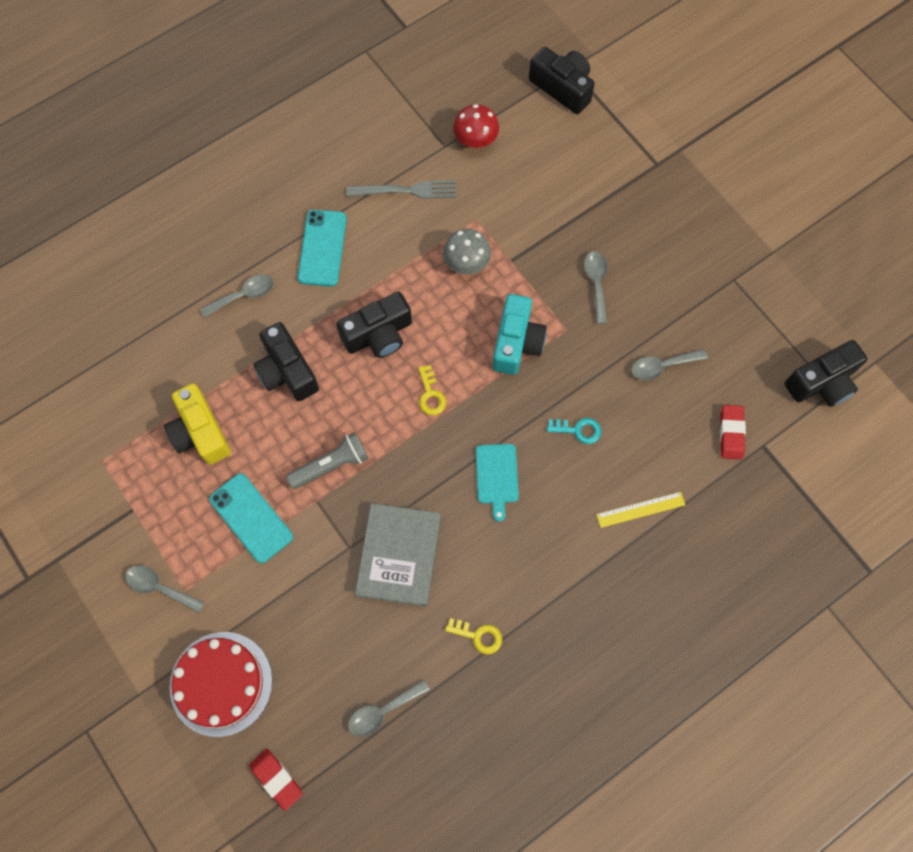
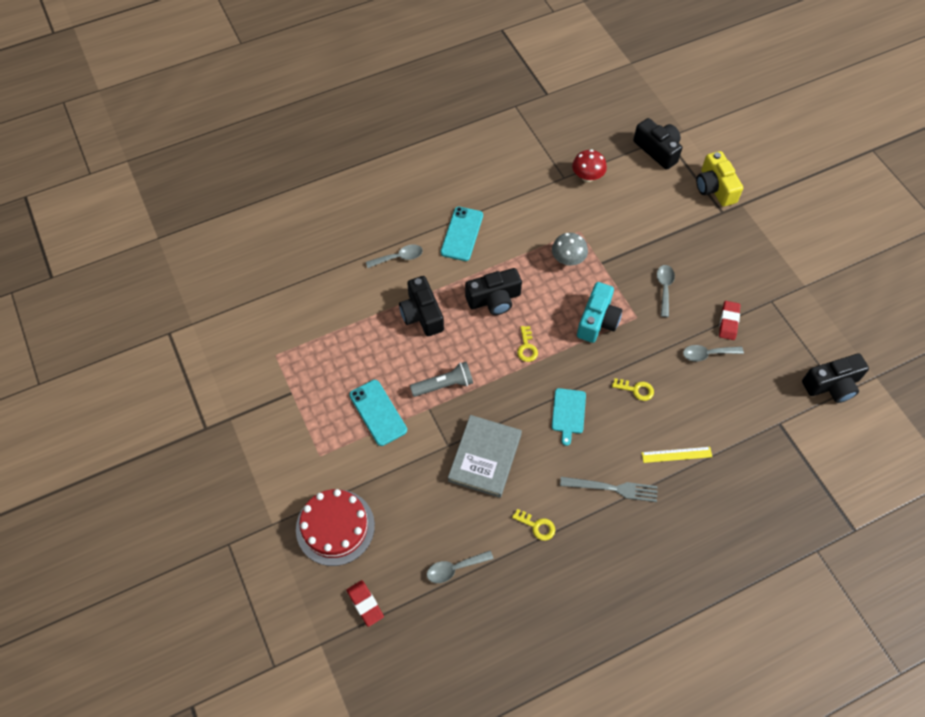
camera: 10 degrees right, 10 degrees down
(160, 587) = (302, 451): grey spoon -> none
(200, 432) = (350, 347): yellow camera -> yellow camera (715, 188)
(406, 190) = (530, 204): grey fork -> grey fork (612, 488)
(578, 430) = (636, 390): turquoise key -> yellow key
(731, 433) = (755, 411): red eraser -> red eraser (728, 322)

